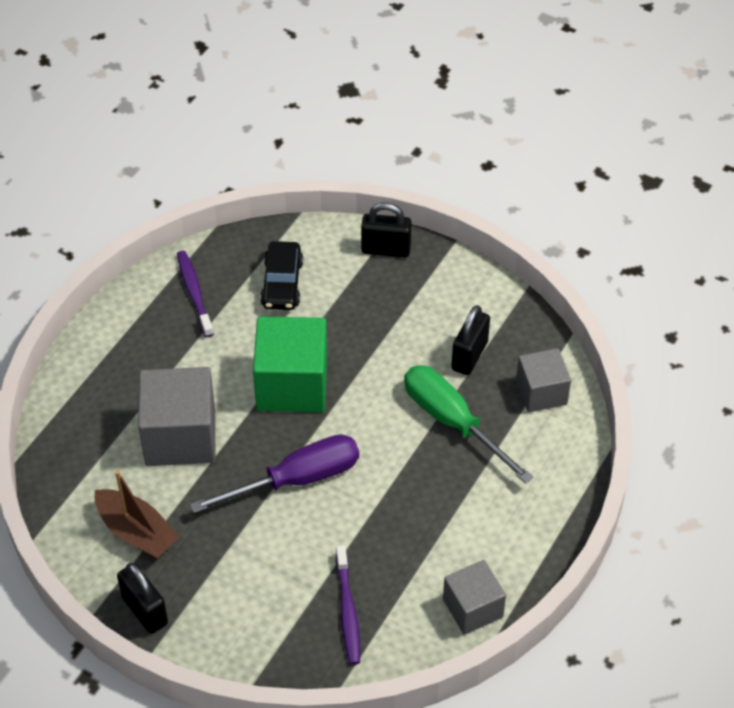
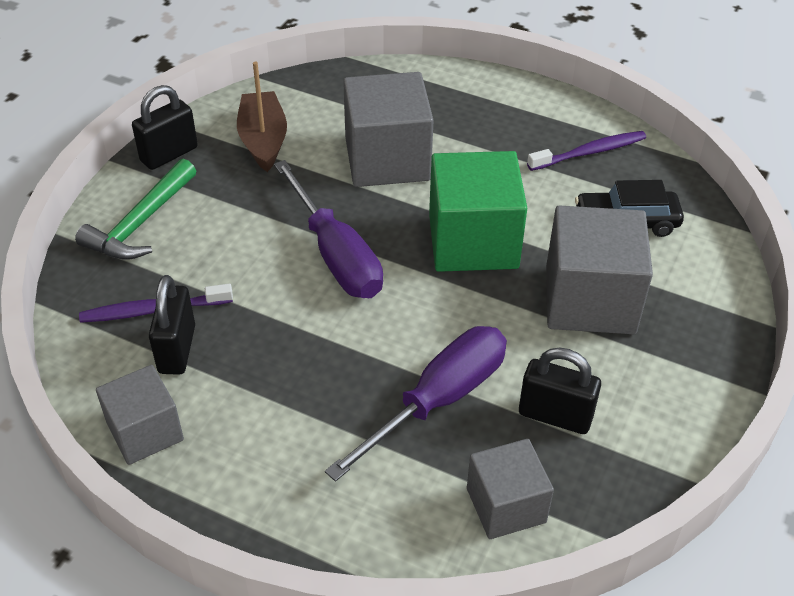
camera: 85 degrees right, 5 degrees down
(136, 532) = (263, 140): brown boat -> brown boat turned 135 degrees clockwise
(239, 628) = (141, 223): none -> green hammer
(363, 319) = (590, 300): none -> grey cube
(386, 249) = (717, 316): black padlock -> black padlock (177, 349)
(452, 422) = (438, 400): green screwdriver -> purple screwdriver

